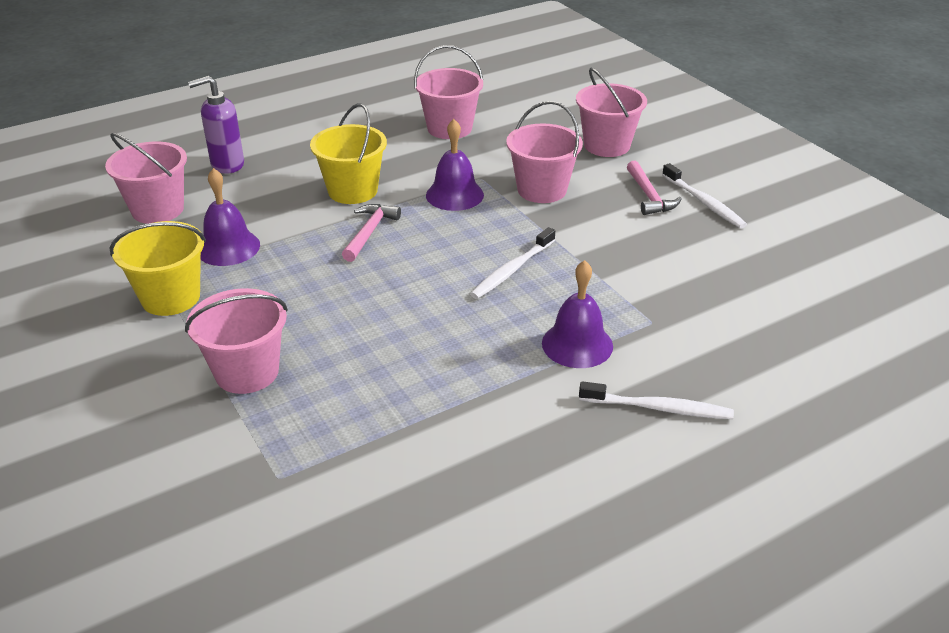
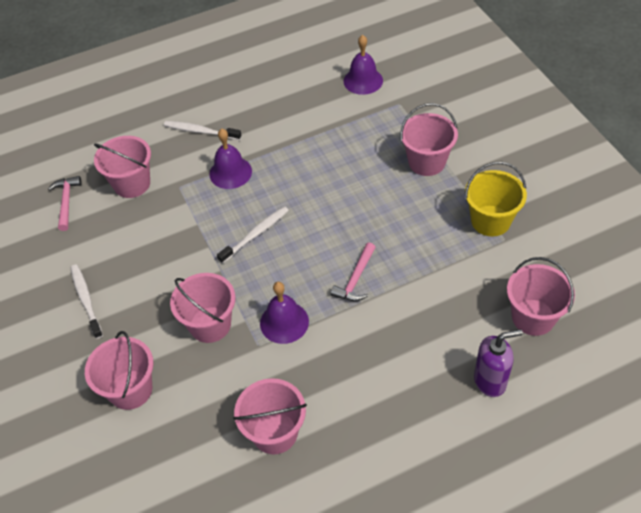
camera: 170 degrees left, 15 degrees up
(228, 247) = (462, 268): purple bell -> purple bell (363, 80)
(352, 191) = (370, 333): yellow bucket -> none
(649, 196) = (125, 310): pink hammer -> pink hammer (66, 201)
(731, 323) = (132, 184): none -> pink bucket

